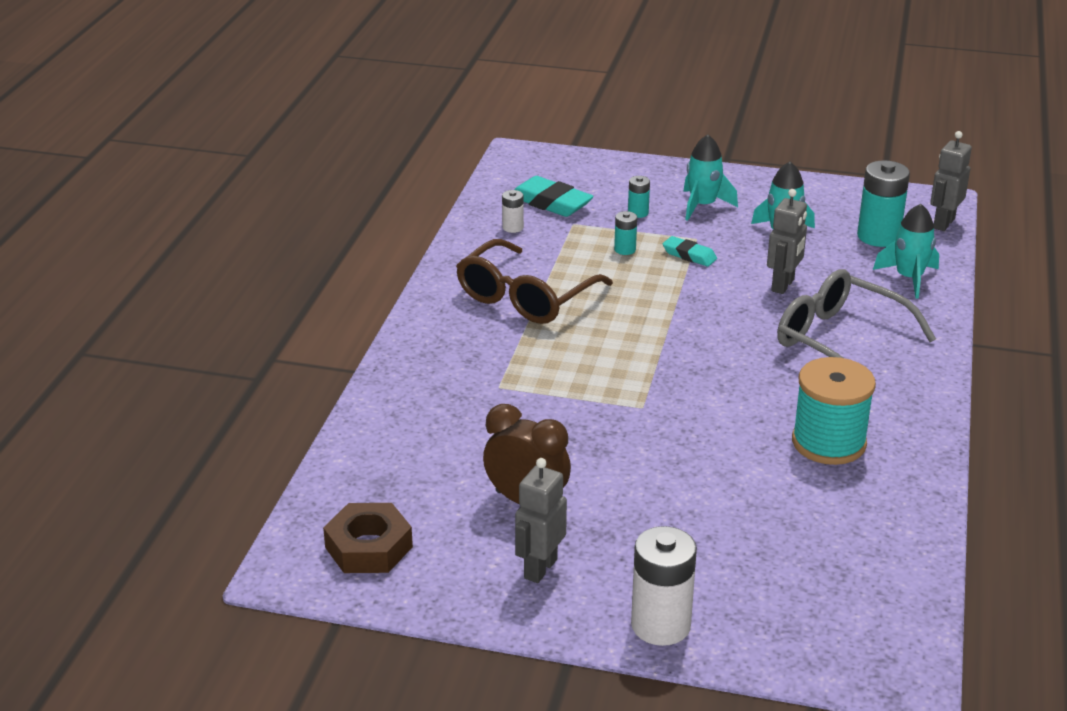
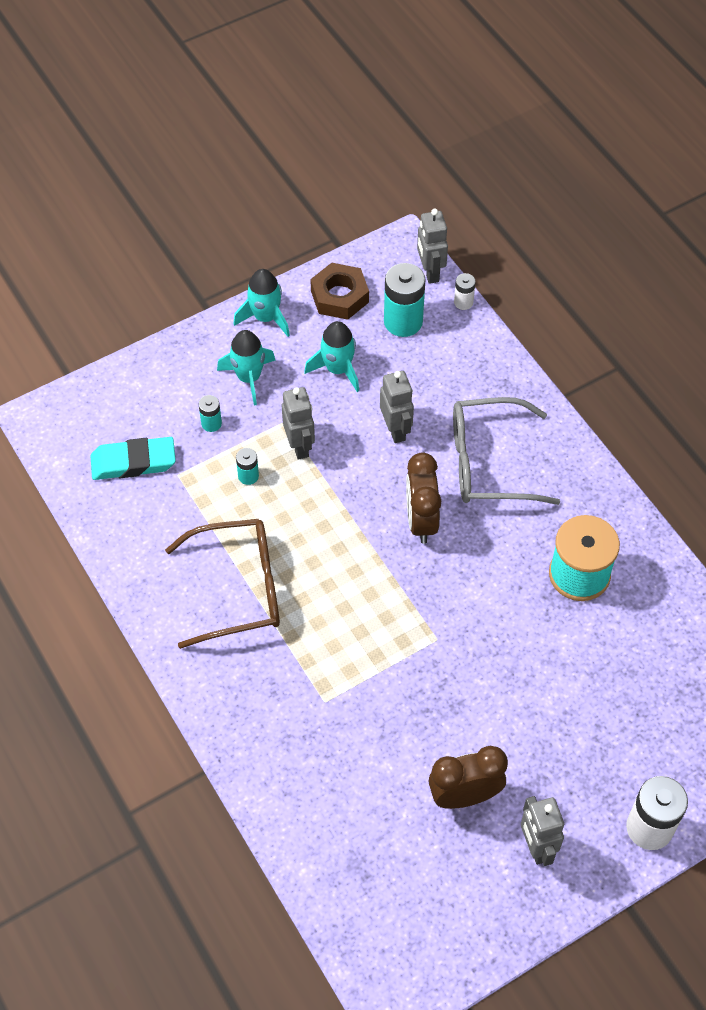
camera: 45 degrees left, 25 degrees up
(369, 547) = (417, 930): brown nut -> brown nut (339, 296)
(513, 227) = (138, 516): white battery -> white battery (463, 302)
(526, 297) = (237, 589): brown glasses -> brown glasses turned 90 degrees counterclockwise
(689, 255) = (300, 446): turquoise eraser -> grey robot
(729, 340) = (421, 521): none -> brown clock
(908, 278) = (466, 356): turquoise rocket -> turquoise rocket (265, 317)

